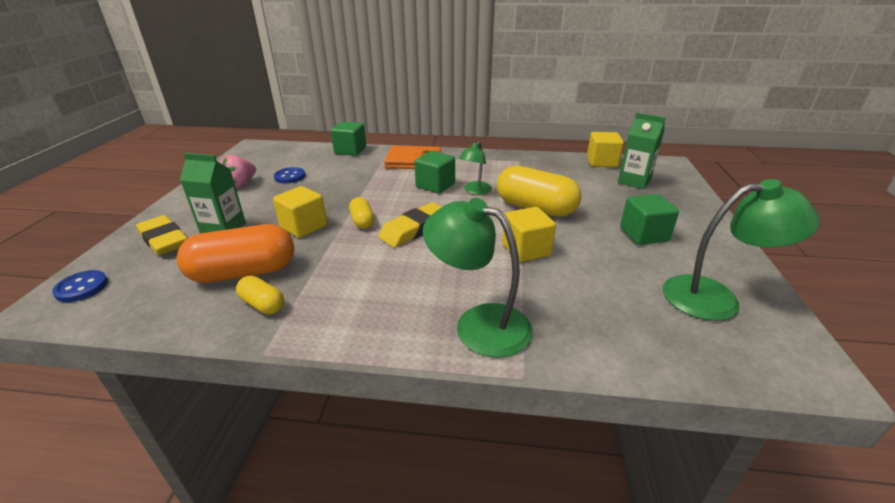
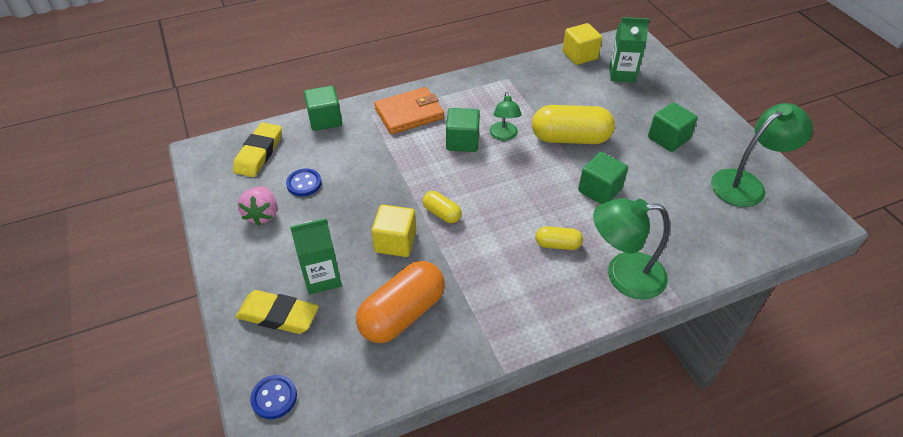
camera: 30 degrees left, 15 degrees up
(262, 305) = (455, 334): yellow capsule -> yellow capsule (557, 245)
(414, 229) = (495, 204): yellow eraser -> yellow eraser (259, 153)
(526, 250) = (599, 190): yellow cube -> green cube

